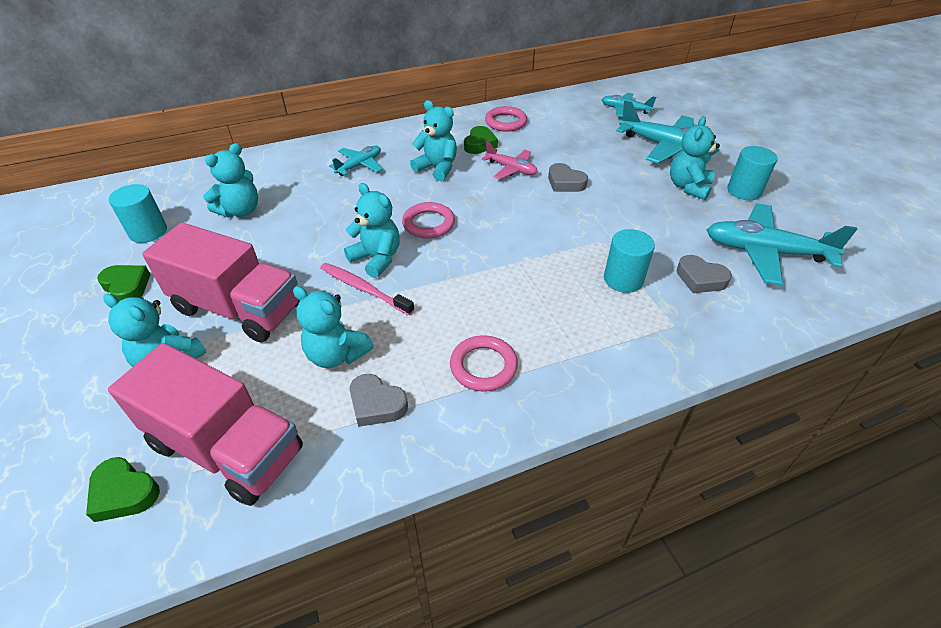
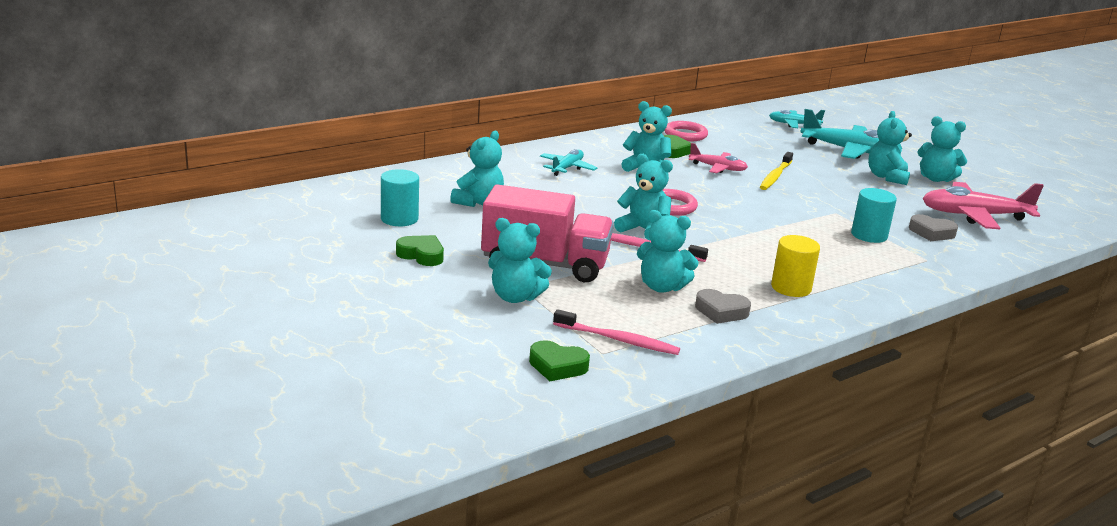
camera: 15 degrees left, 20 degrees down
(226, 448) = (618, 340): pink truck -> pink toothbrush
(483, 366) = (791, 288): pink ring -> yellow cylinder
(565, 182) = (775, 176): grey heart -> yellow toothbrush
(744, 191) = (935, 179): turquoise cylinder -> turquoise teddy bear
(765, 252) = (974, 216): turquoise plane -> pink plane

